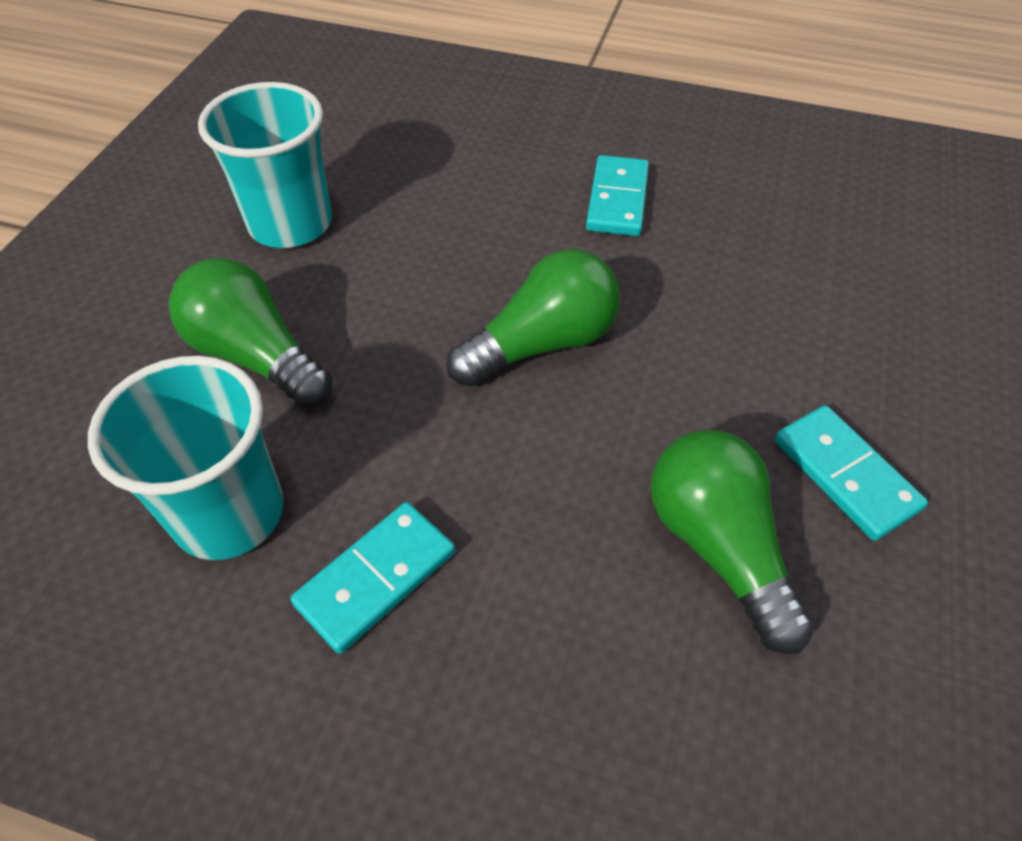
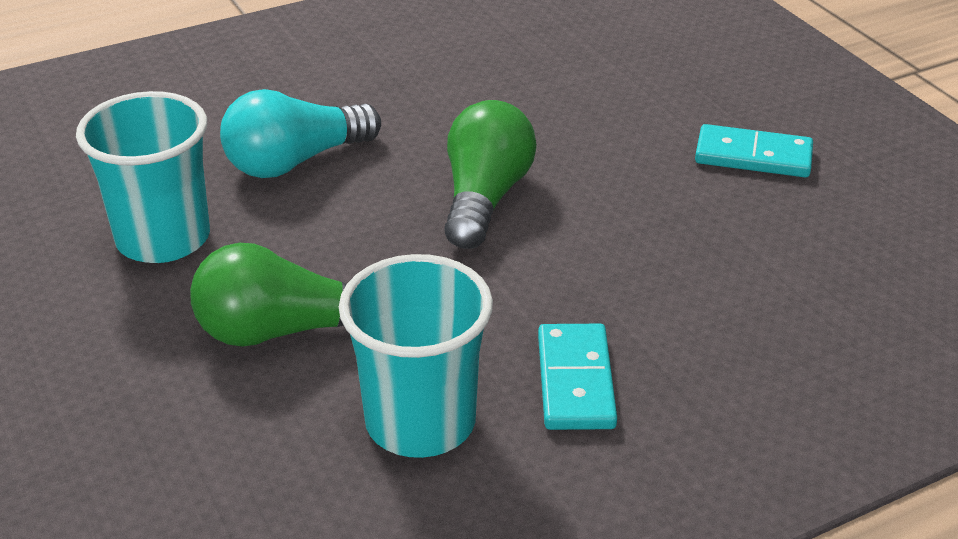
camera: 45 degrees left, 15 degrees down
(452, 215) = (295, 161): none -> turquoise light bulb
(617, 200) = (407, 88): turquoise domino -> none
(718, 547) = (739, 231): green light bulb -> none

